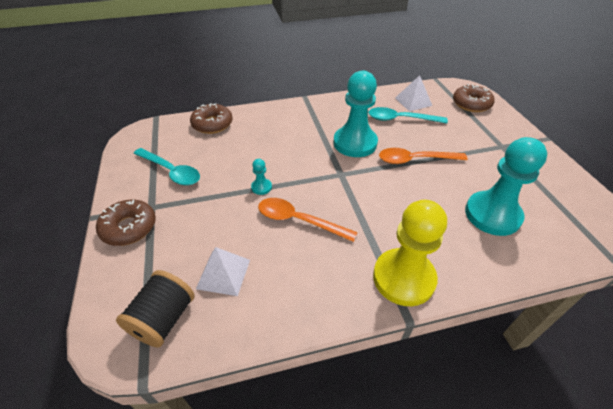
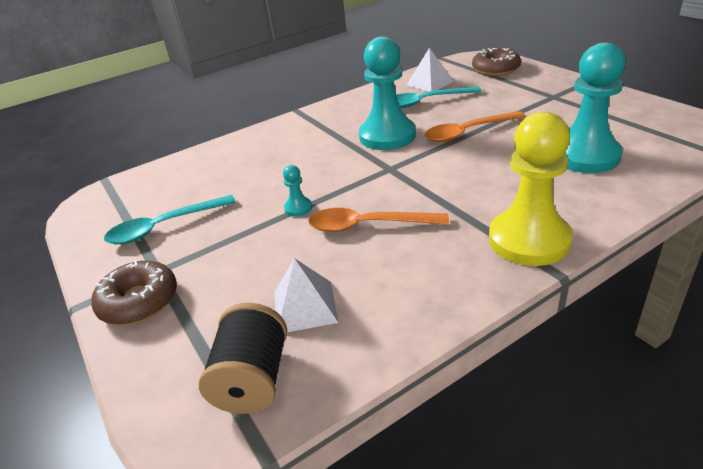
camera: 15 degrees left, 10 degrees down
(171, 171) = (163, 227): turquoise spoon -> turquoise spoon turned 135 degrees clockwise
(212, 124) = (191, 165): brown donut -> none

